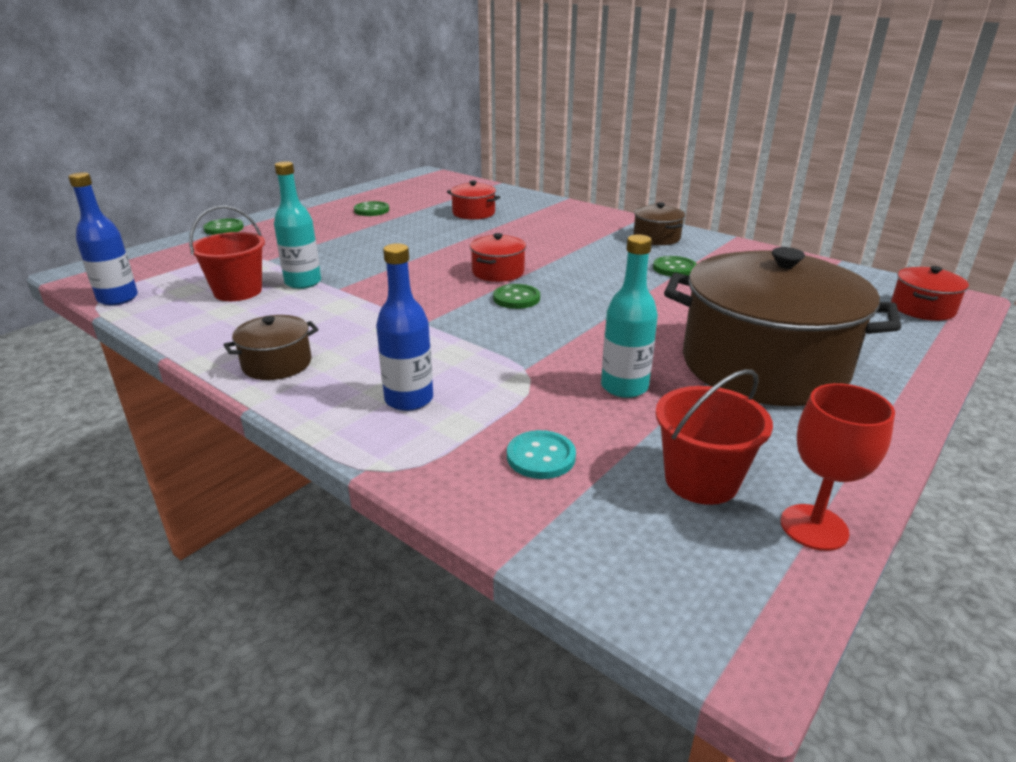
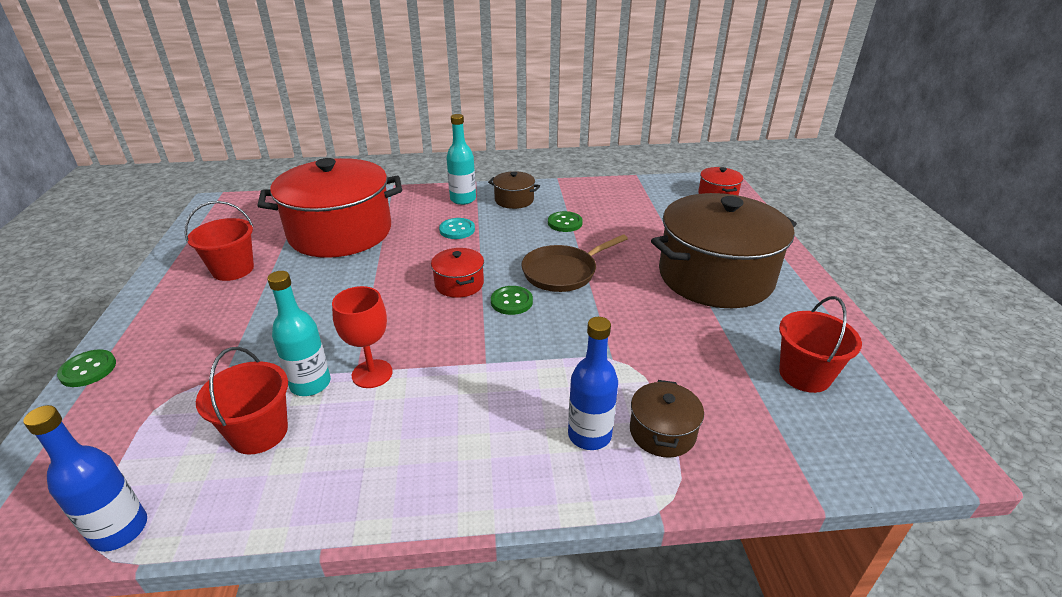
camera: 45 degrees left, 5 degrees up
(277, 364) = (441, 478): brown pot -> brown pot (662, 432)
(371, 210) = (233, 269): green button -> red bucket
(473, 213) = (340, 232): red pot -> red pot, size x2.35
(541, 457) = (724, 418): turquoise button -> turquoise button (457, 230)
(600, 298) = (563, 272): none -> brown pan
(624, 387) = (682, 336): turquoise bottle -> turquoise bottle (463, 199)
(814, 527) = (874, 368): red goblet -> red goblet (372, 374)

